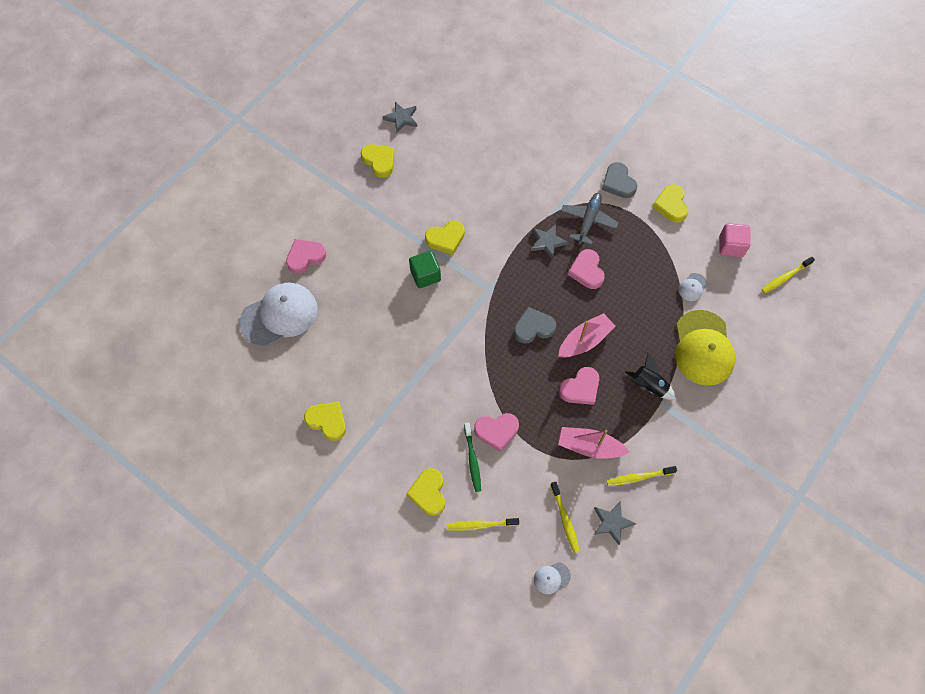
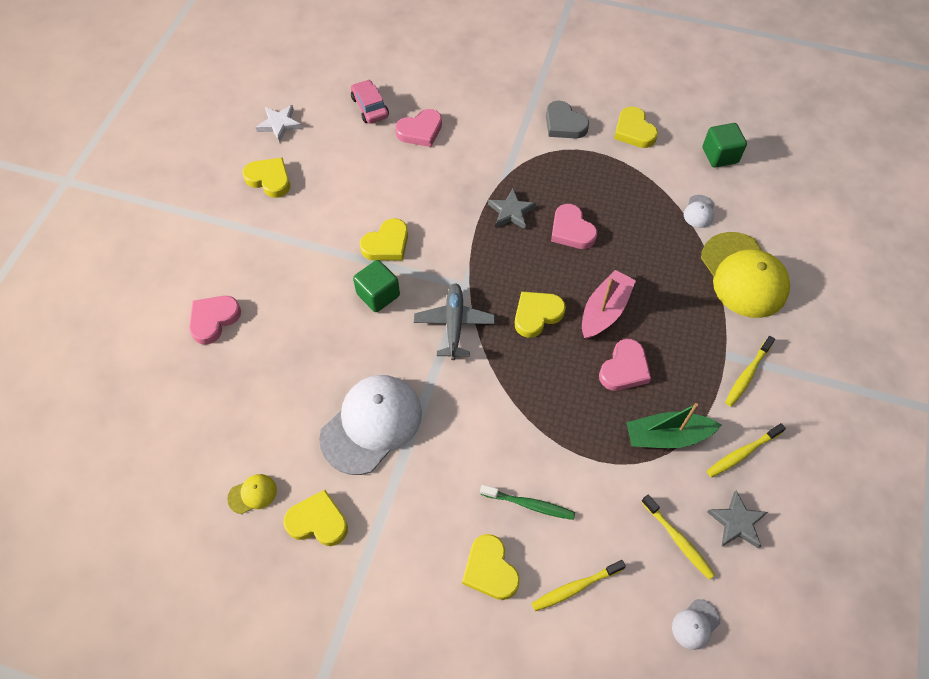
camera: 20 degrees left, 5 degrees down
(279, 315) = (204, 404): white cap -> white cap (371, 424)
(291, 388) = (252, 494): none -> yellow cap
(401, 118) = (279, 124): grey star -> white star
(472, 460) = (529, 504): green toothbrush -> green toothbrush turned 45 degrees counterclockwise
(474, 124) = (370, 107): none -> pink car
(496, 431) = (545, 457): pink heart -> pink heart (420, 131)
(533, 327) = (537, 315): grey heart -> yellow heart
(588, 221) = (548, 174): grey plane -> grey plane (454, 324)
(589, 447) = (667, 436): pink boat -> green boat
(649, 385) = (703, 338): black rocket -> none
(731, 246) = (720, 155): pink cube -> green cube
(785, 277) = (794, 171): yellow toothbrush -> yellow toothbrush (747, 375)

